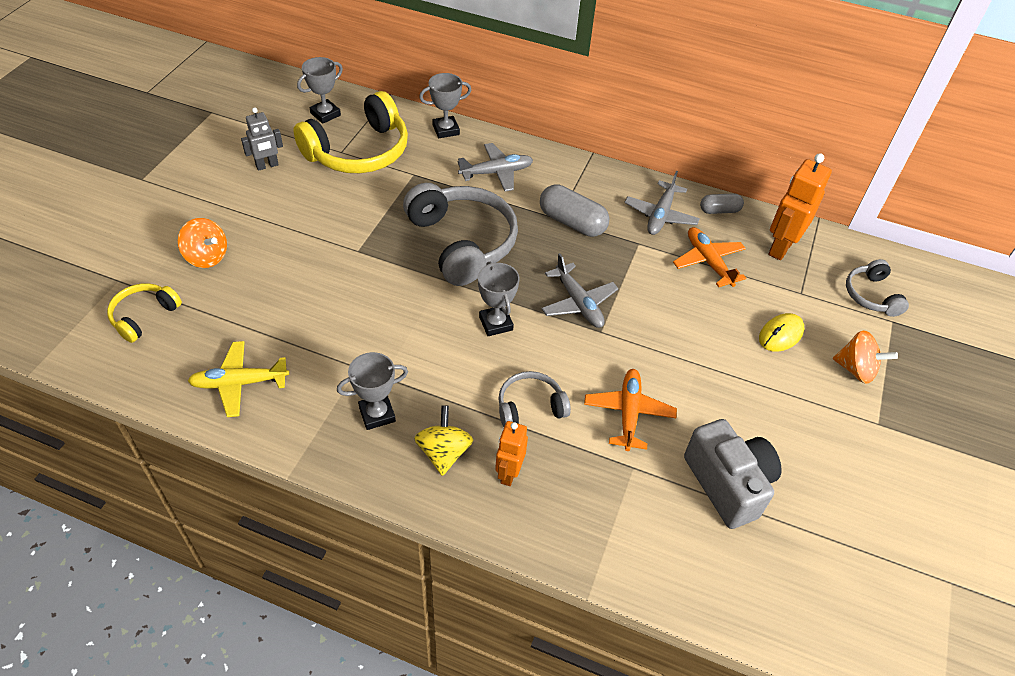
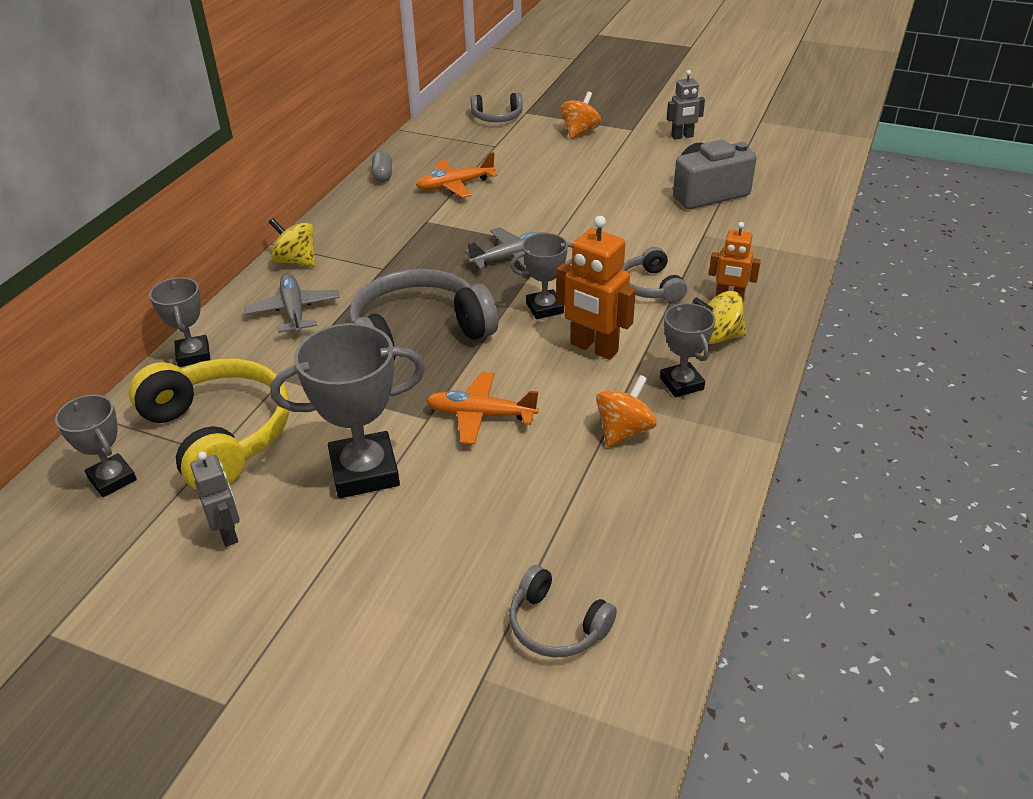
camera: 85 degrees left, 10 degrees down
(144, 316) = (556, 625): yellow headphones -> grey headphones
(207, 257) = (433, 573): orange spinning top -> orange spinning top (624, 431)
(239, 383) = (660, 500): yellow plane -> none
(308, 221) = (364, 471): none -> grey trophy
(567, 168) = (296, 261): none -> yellow spinning top
(572, 222) = (391, 259): grey capsule -> none
(628, 413) = (646, 234): orange plane -> orange plane (480, 415)
(660, 215) = (386, 207): grey plane -> none
(780, 247) = (437, 150): orange robot -> orange robot (594, 348)
(780, 334) = (545, 159): yellow mouse -> none
(873, 476) = (682, 136): none -> grey robot

